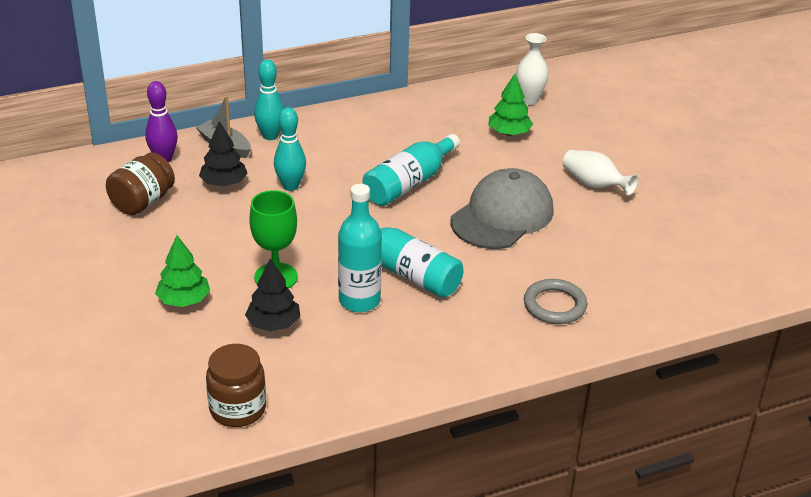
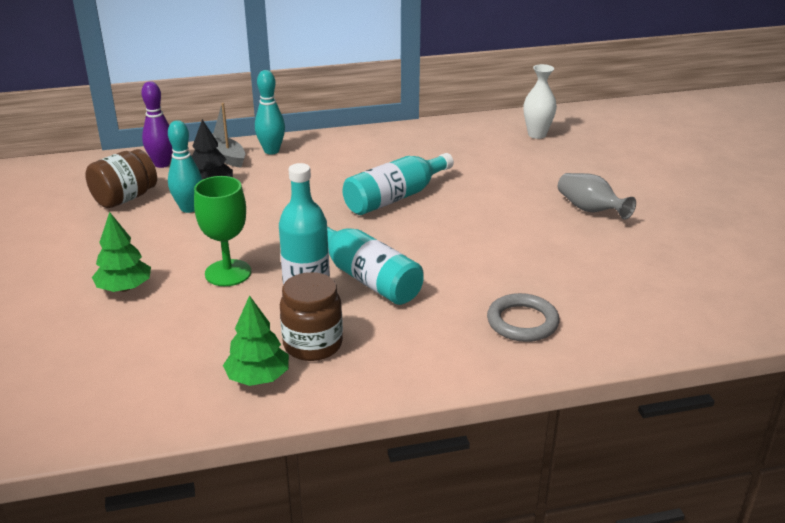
camera: 10 degrees right, 5 degrees down
(237, 409) = (133, 402): brown jar -> brown jar (312, 344)
(273, 324) = (207, 317): black tree -> none
(290, 186) = (275, 193): turquoise bowling pin -> turquoise bowling pin (188, 208)
(502, 215) = (485, 232): grey cap -> none
(509, 133) = (509, 160): green tree -> green tree (258, 377)
(594, 184) = (590, 210): white vase -> grey vase

